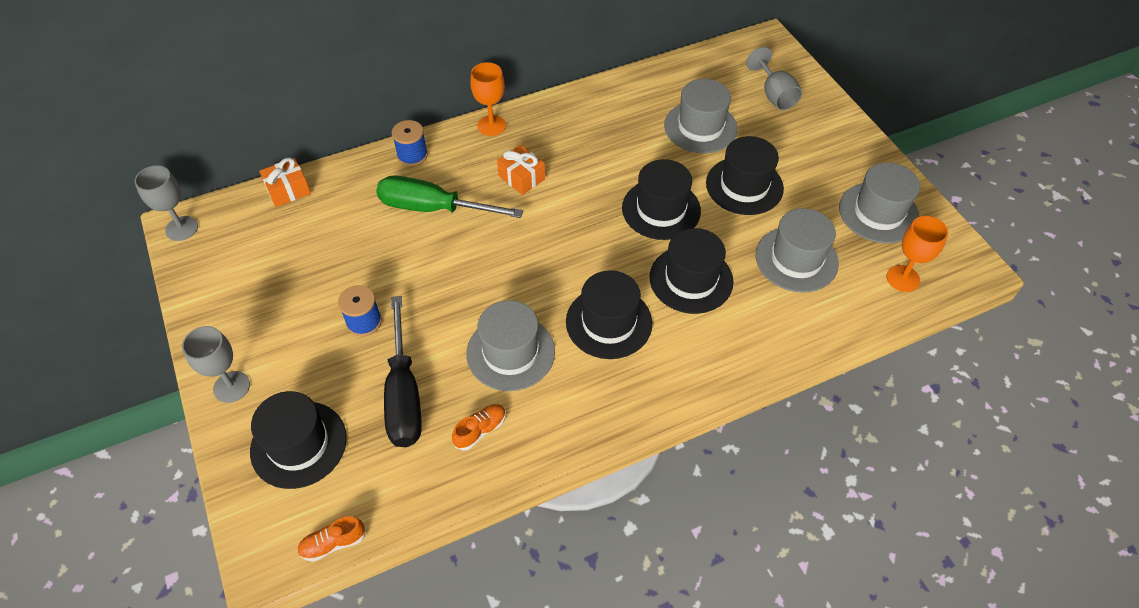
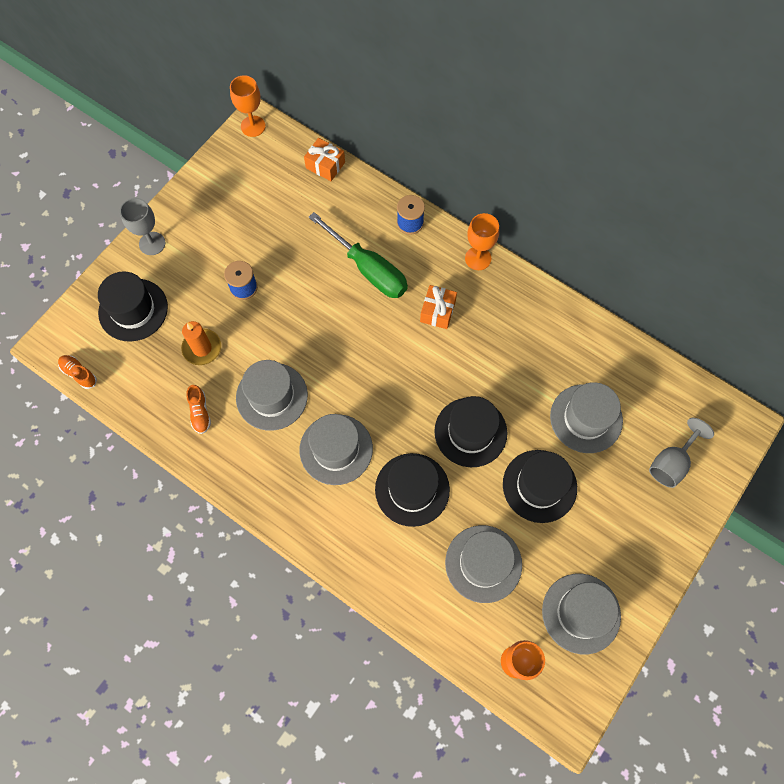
camera: 60 degrees right, 15 degrees up
(181, 228) = (253, 126): grey goblet -> orange goblet
(404, 394) = (202, 348): black screwdriver -> orange candle
(433, 208) = (368, 269): green screwdriver -> green screwdriver turned 150 degrees clockwise
(480, 430) = (200, 412): orange shoe -> orange shoe turned 60 degrees clockwise
(609, 322) = (336, 449): black hat -> grey hat

